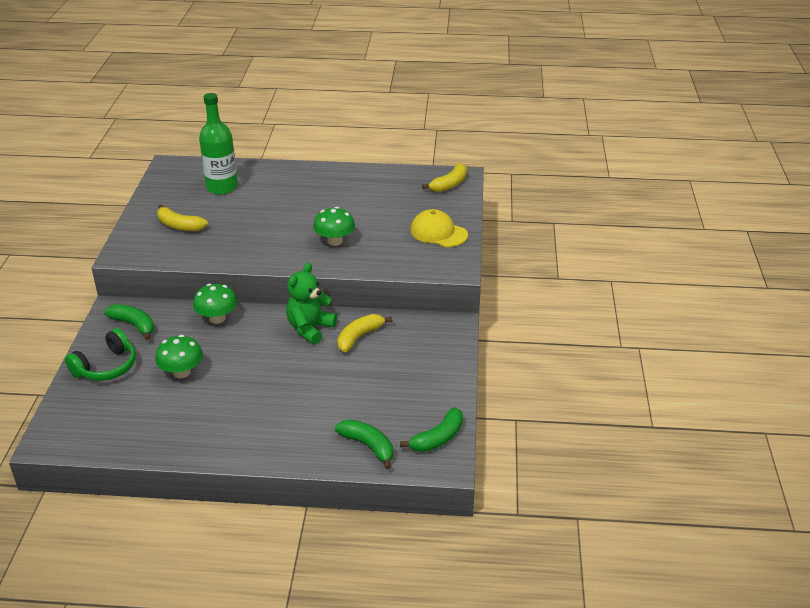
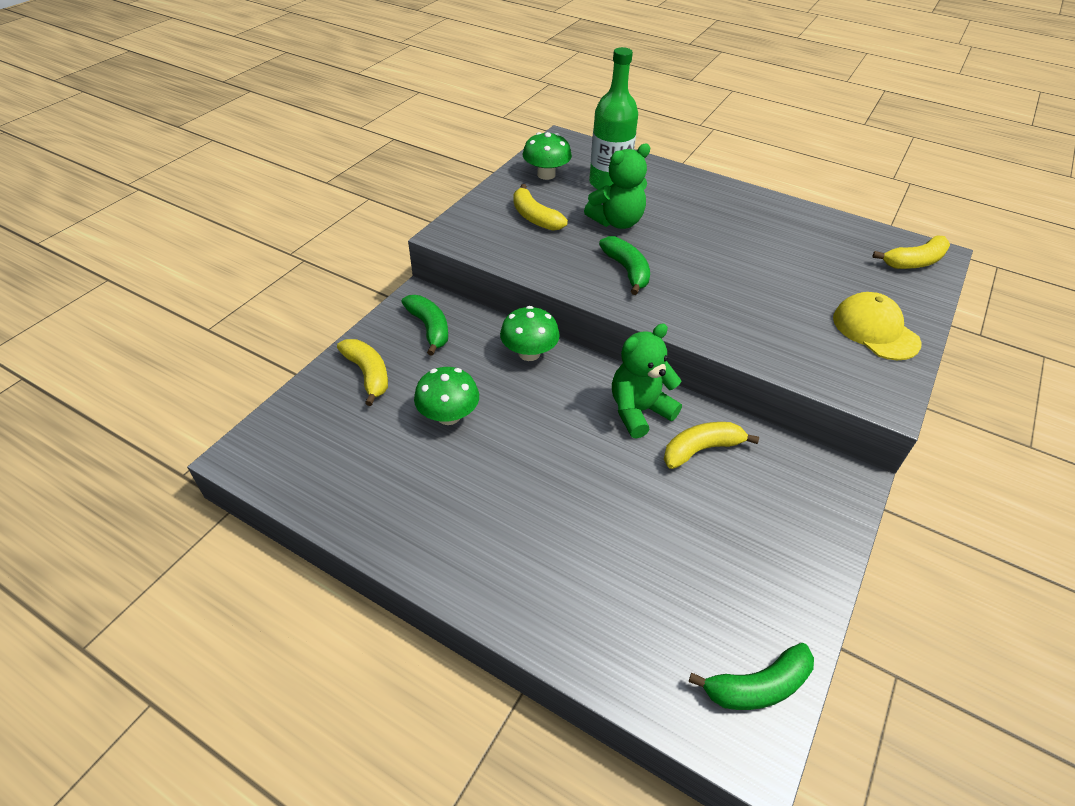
camera: 25 degrees right, 10 degrees up
(106, 367) = (368, 374): green headphones -> yellow banana
(241, 212) = (617, 222): none -> green teddy bear
(335, 241) = (720, 297): green mushroom -> green mushroom (546, 174)
(368, 446) = (641, 650): green banana -> green banana (627, 270)

